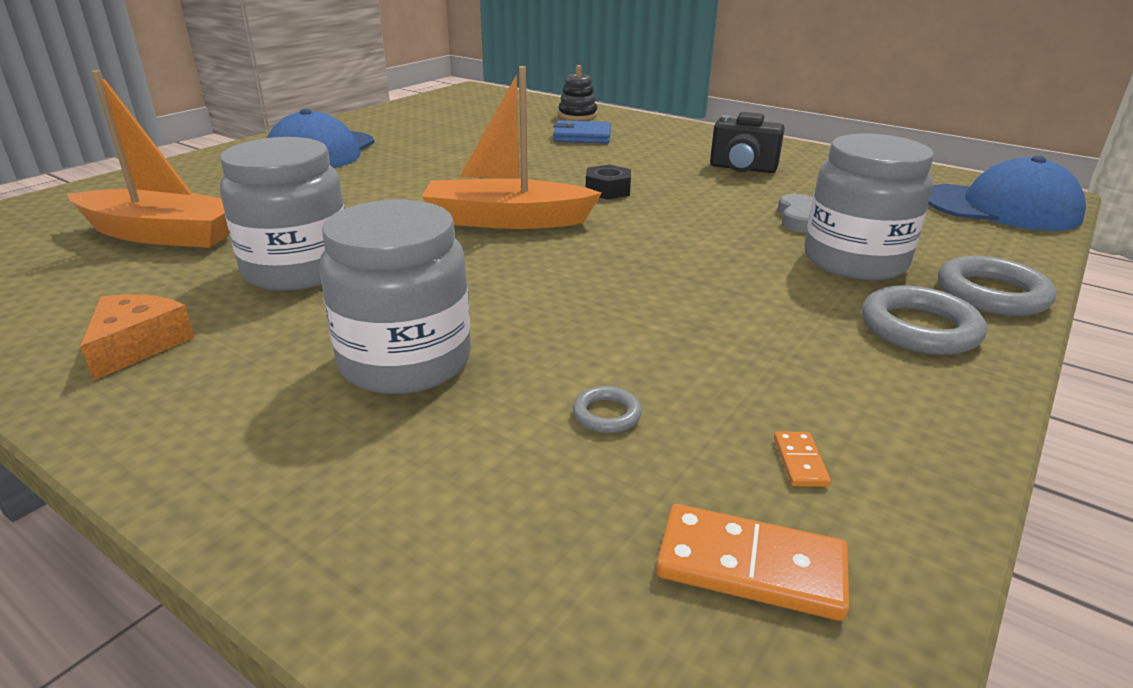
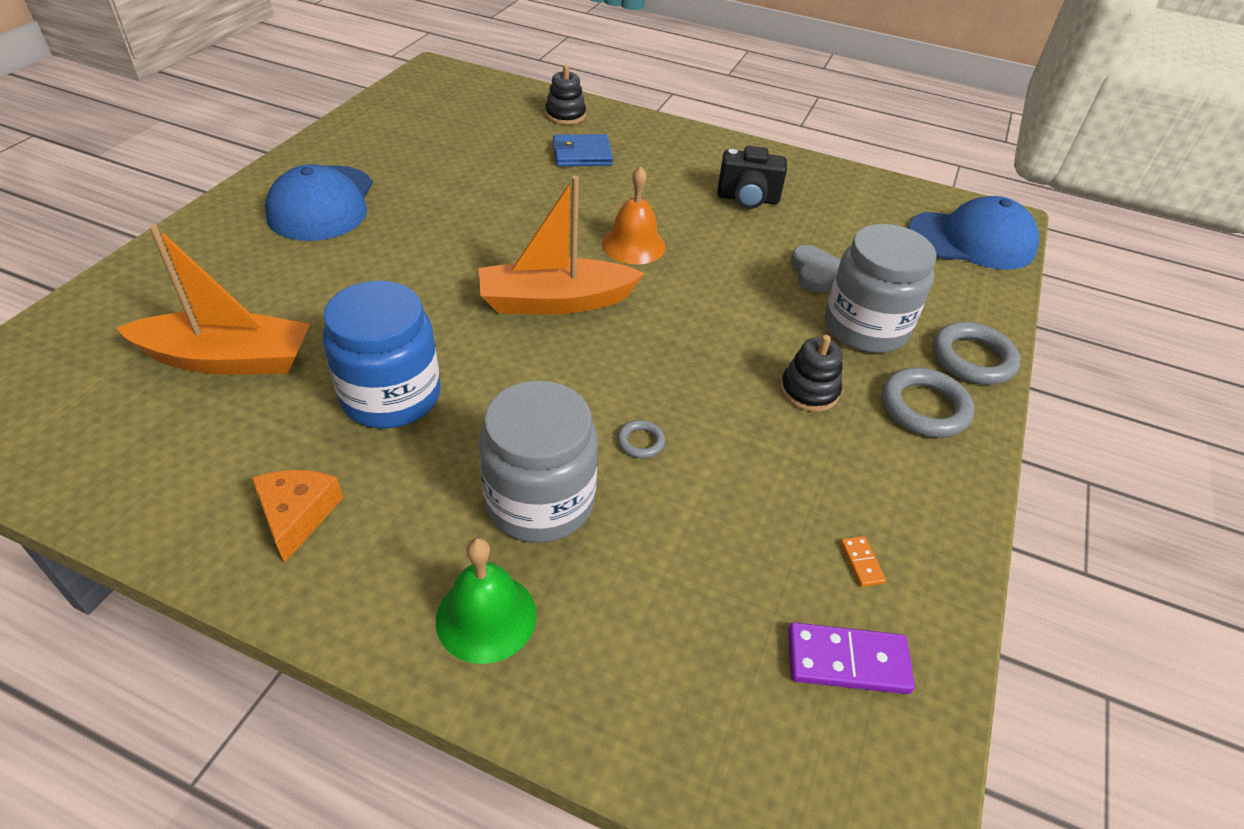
camera: 15 degrees left, 15 degrees up
(280, 453) = (486, 617): none -> green bell
(298, 270) = (391, 396): grey jar -> blue jar
(606, 414) = (716, 537): grey ring -> grey ring (640, 442)
(607, 190) = (633, 245): black nut -> orange bell
(750, 566) = (847, 661): orange domino -> purple domino
(770, 303) = (809, 391): none -> black stacking toy

